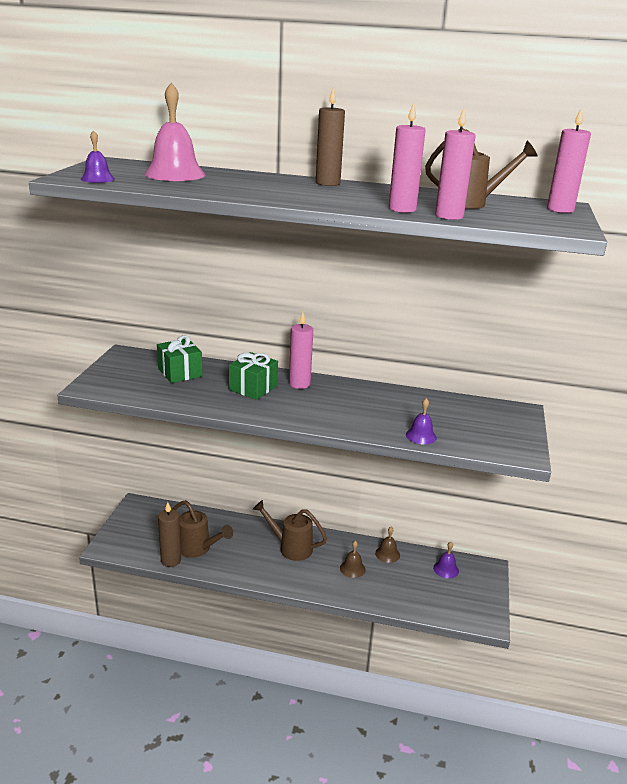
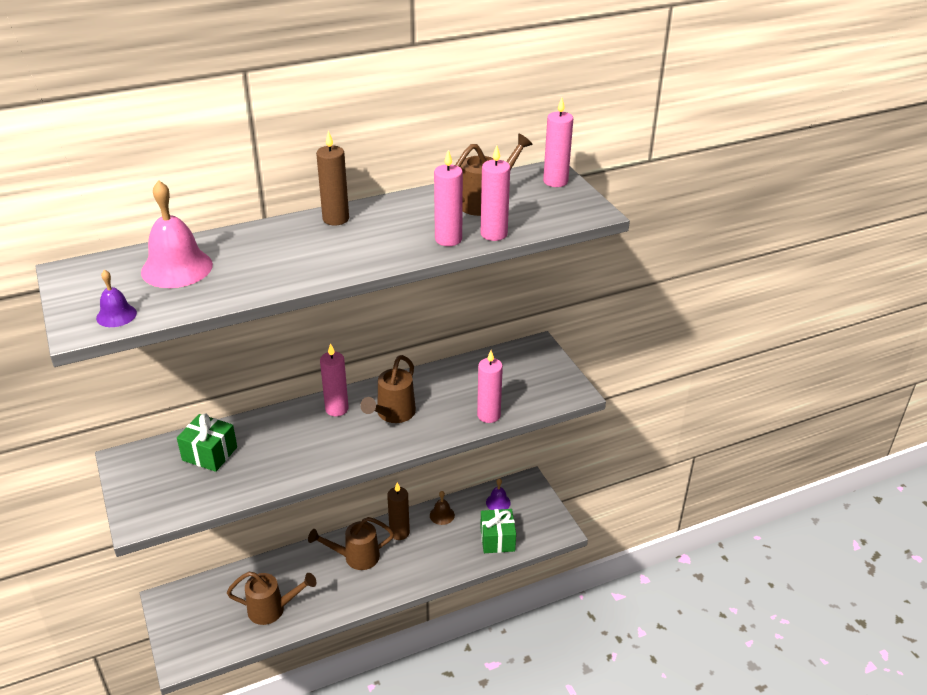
camera: 35 degrees left, 10 degrees up
(171, 560) = (257, 636): brown candle -> brown candle (399, 533)
(253, 388) = (300, 436): green gift -> green gift (497, 539)
(339, 403) = (393, 414): none -> brown watering can
(352, 568) = (425, 546): brown bell -> none
(421, 436) = (488, 415): purple bell -> pink candle

